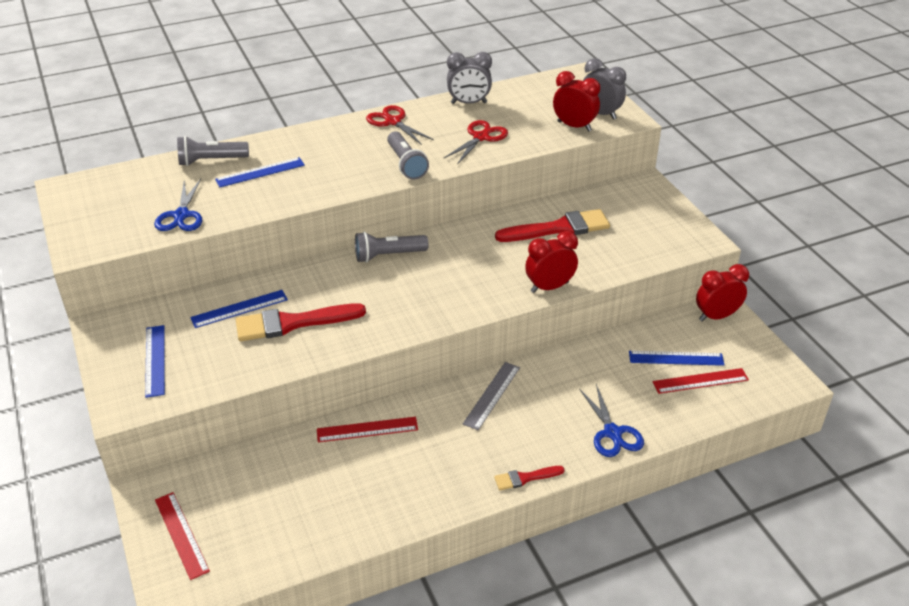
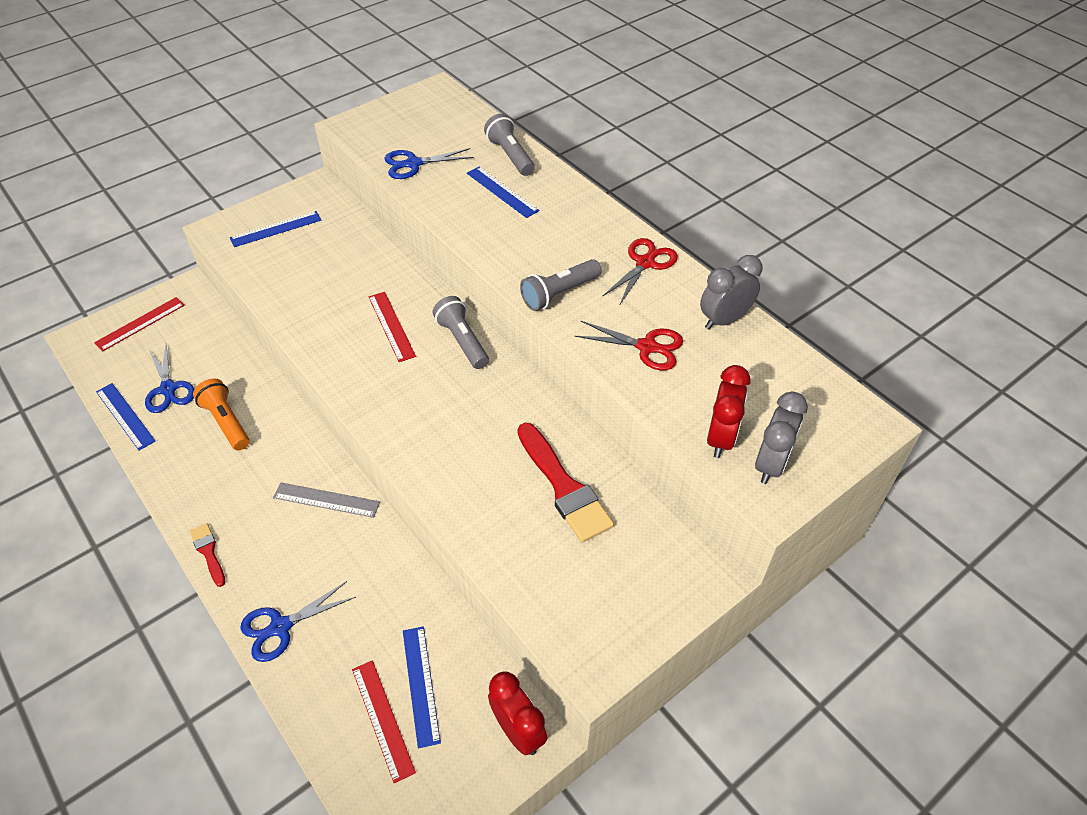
camera: 75 degrees right, 10 degrees up
(239, 309) = (353, 258): blue ruler -> blue ruler (125, 416)
(292, 323) = (338, 298): red brush -> none
(302, 508) = (168, 389): none -> blue scissors
(367, 429) = (266, 409): red ruler -> red ruler (391, 326)
(371, 461) = (226, 422): none -> orange flashlight
(469, 103) = (724, 320): grey clock -> grey clock turned 75 degrees clockwise
(549, 287) = (442, 496): red clock -> none

